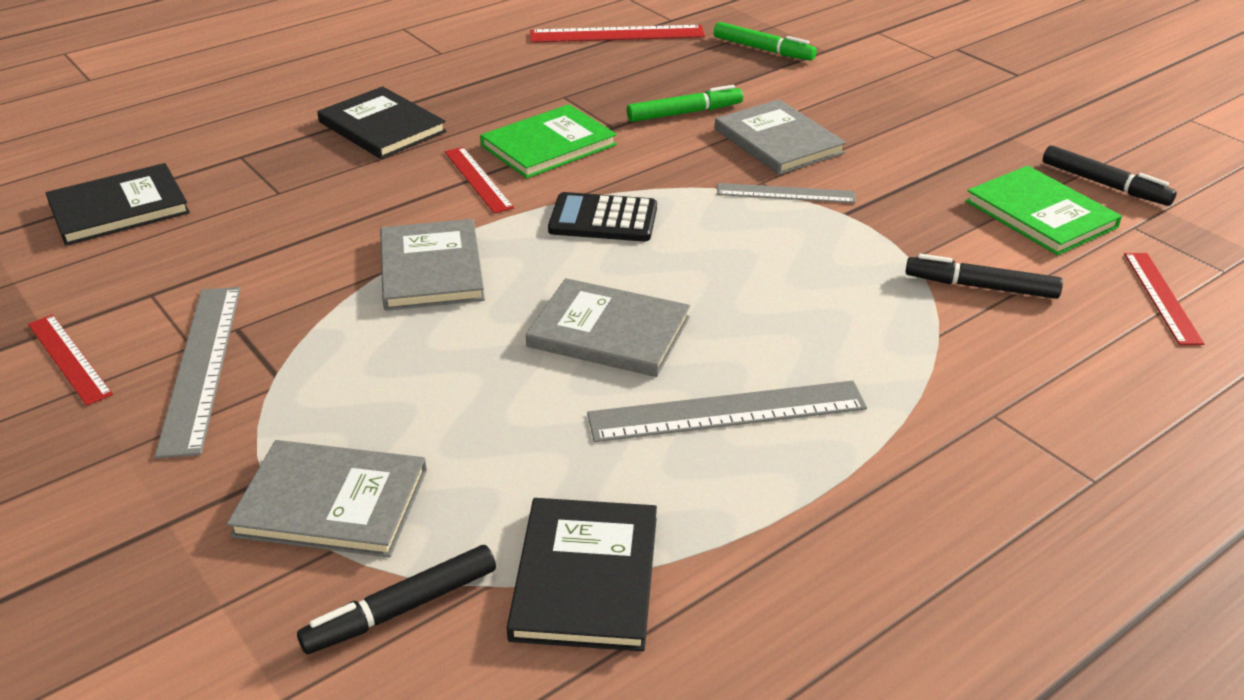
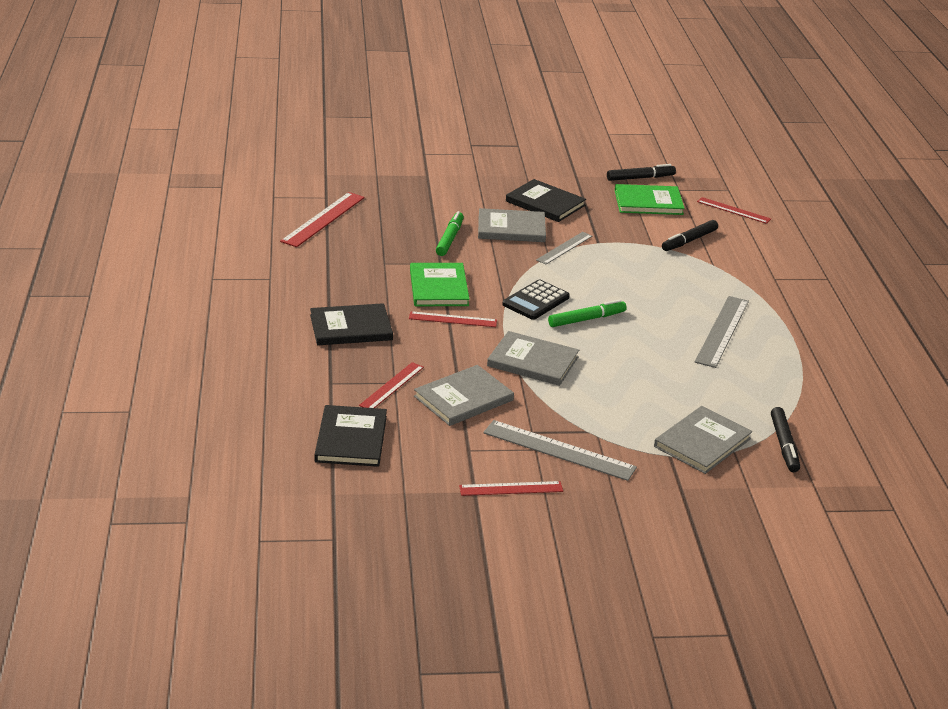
camera: 60 degrees left, 5 degrees down
(267, 193) = (392, 386): none -> red ruler
(585, 577) = (797, 399): black book -> black book (545, 203)
(609, 332) = (637, 335): grey book -> grey book (463, 398)
(763, 49) = (403, 189): green marker -> green marker (586, 319)

